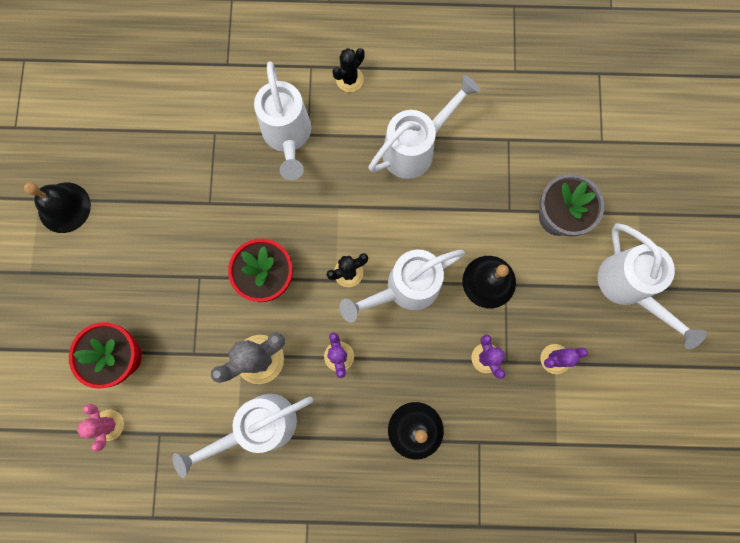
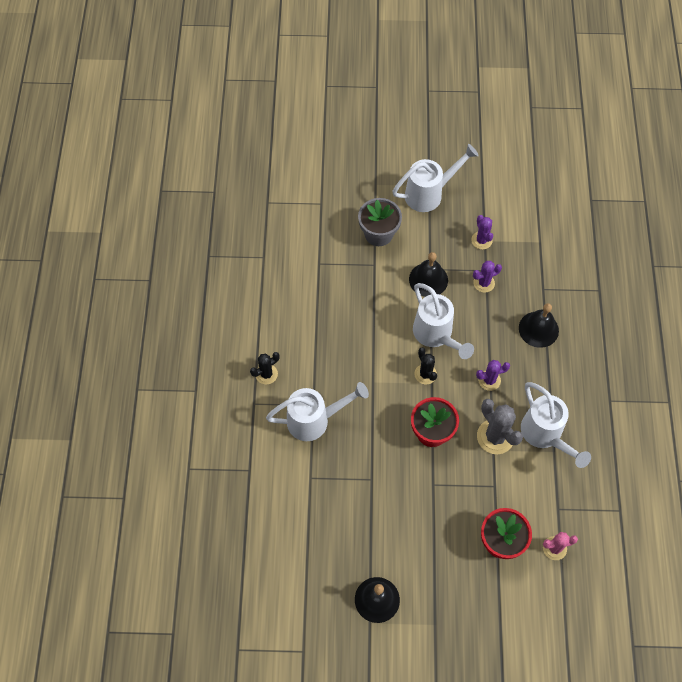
camera: 90 degrees left, 15 degrees down
(349, 79) = (266, 374): black cactus -> black cactus turned 75 degrees counterclockwise
(415, 148) = (326, 327): white watering can -> none

